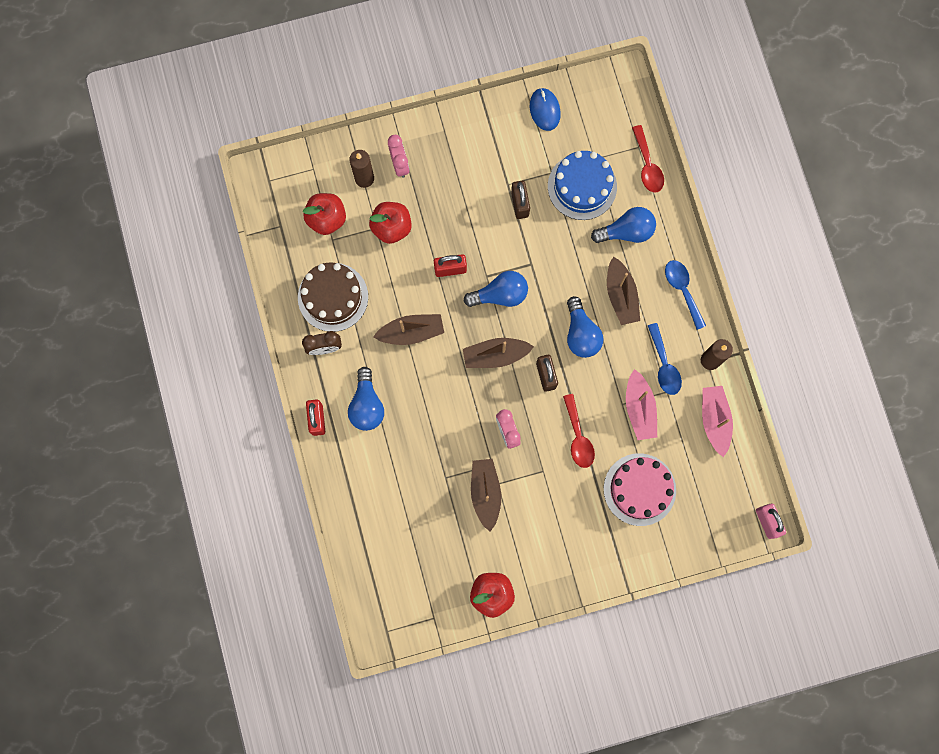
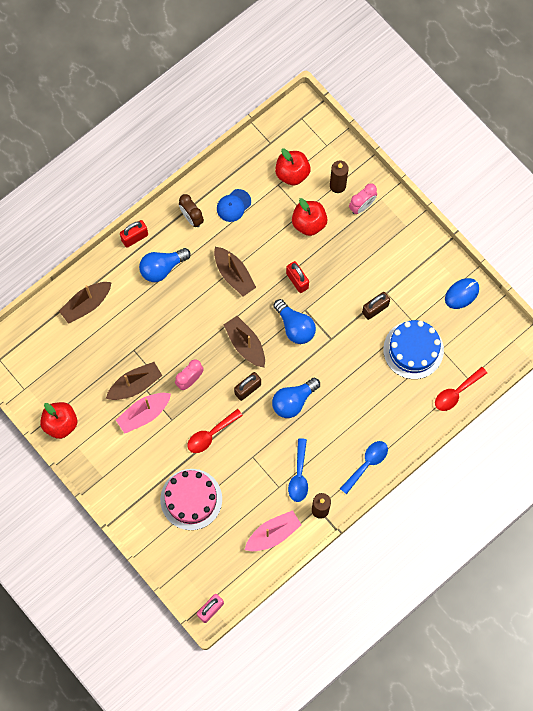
camera: 65 degrees right, 5 degrees down
(333, 297) = (233, 205): brown cake -> blue cap
(621, 295) = (339, 418): brown boat -> brown boat (86, 304)
(626, 231) = (393, 400): blue light bulb -> none
(639, 408) = (255, 471): pink boat -> pink boat (144, 414)
(664, 365) = (299, 475): blue spoon -> blue spoon turned 45 degrees counterclockwise

